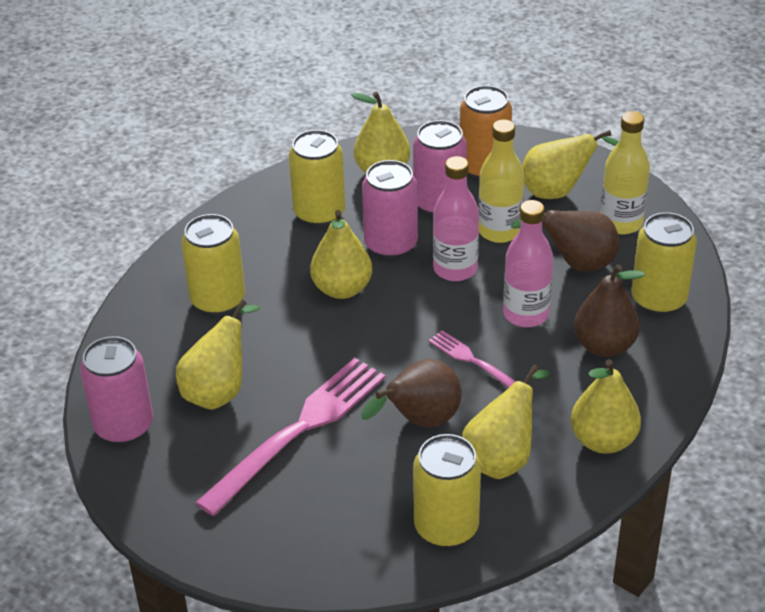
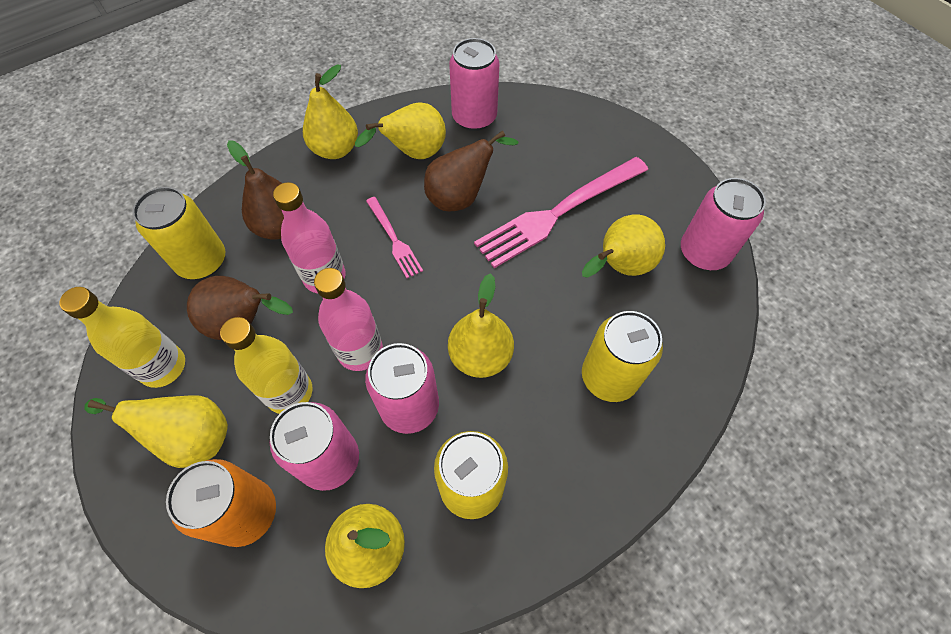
camera: 165 degrees left, 20 degrees up
(446, 527) = (474, 117): yellow can -> pink can

